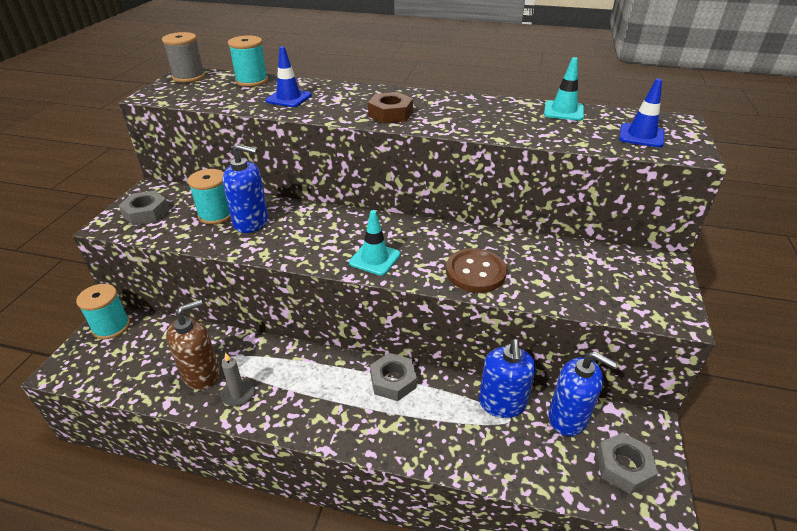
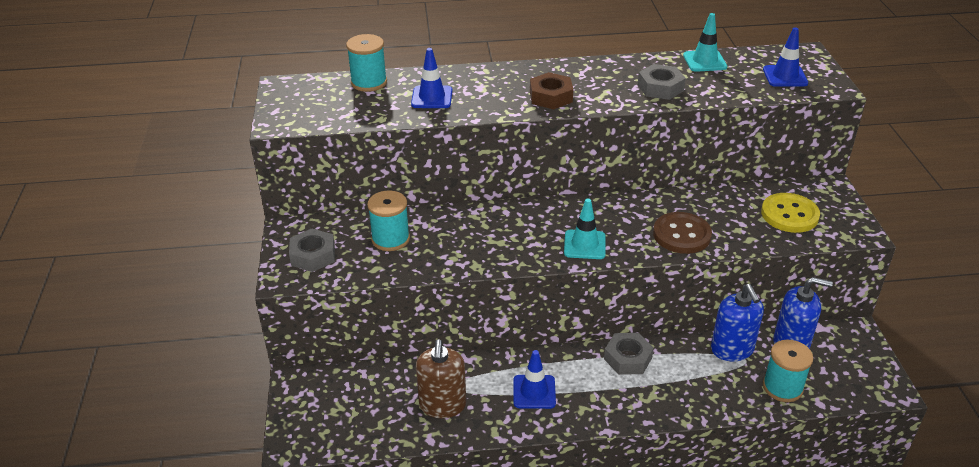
camera: 20 degrees left, 0 degrees up
(111, 327) = (306, 389): turquoise spool -> turquoise spool (782, 387)
(189, 77) = (291, 90): grey spool -> none
(201, 374) = (442, 405): brown soap dispenser -> brown soap dispenser turned 150 degrees clockwise
(238, 394) = (493, 411): grey candle -> none
(251, 222) = (435, 238): blue soap dispenser -> none
(286, 387) = (534, 392): none -> blue traffic cone
(603, 280) = (789, 215): none -> yellow button
(623, 467) = (850, 369): grey nut -> grey nut (660, 88)

